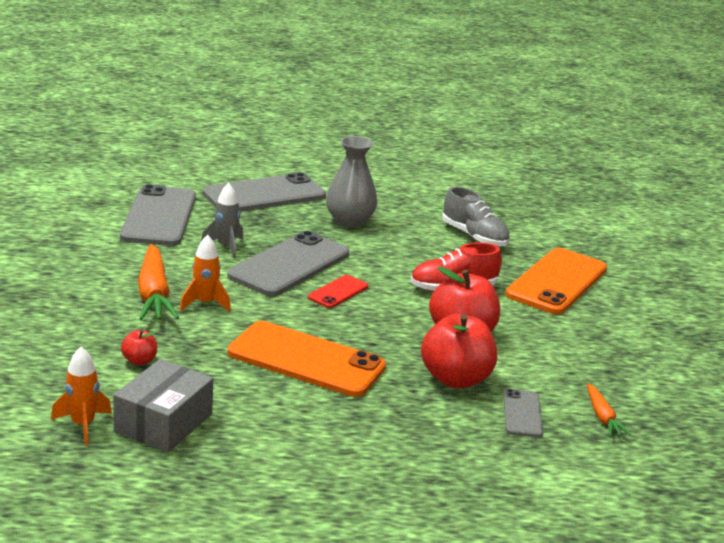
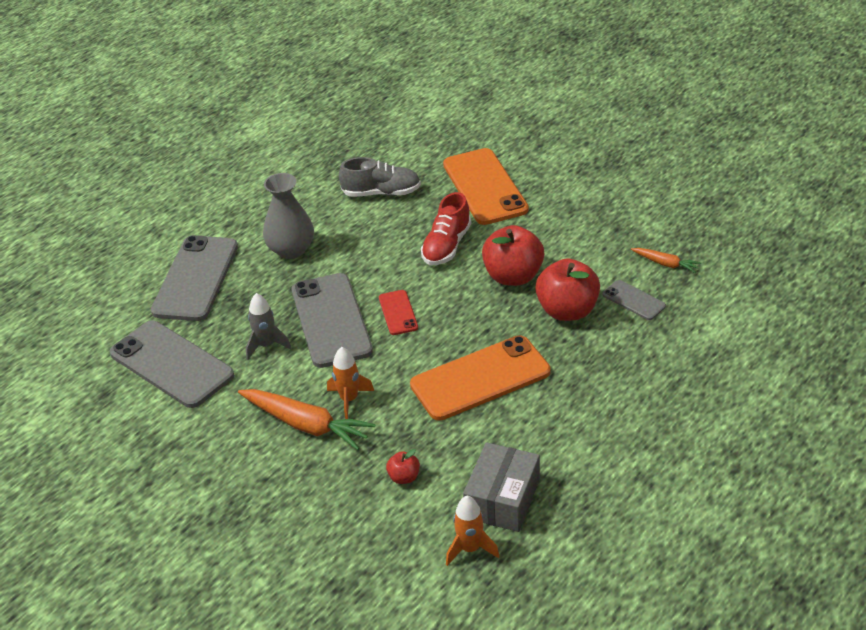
camera: 45 degrees left, 15 degrees up
(163, 423) = (502, 499): grey box -> grey box turned 45 degrees clockwise

